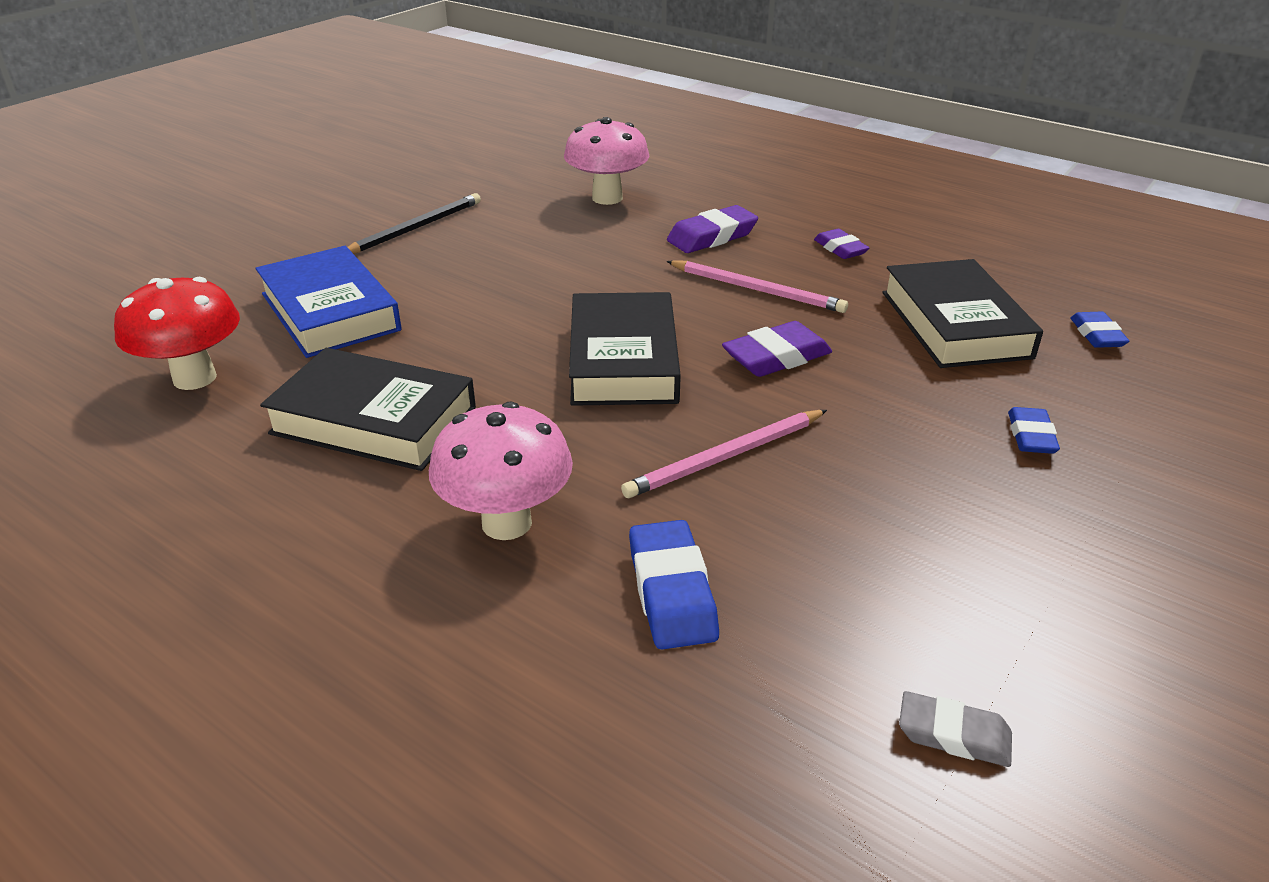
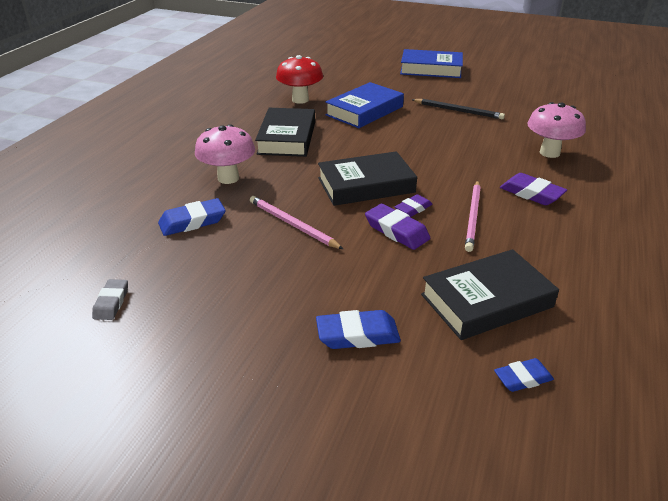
camera: 75 degrees right, 0 degrees up
(215, 214) = (431, 69): none -> blue book
(840, 249) = (561, 244): purple eraser -> purple eraser (413, 209)
(1031, 436) = (357, 335): blue eraser -> blue eraser, size x1.53

